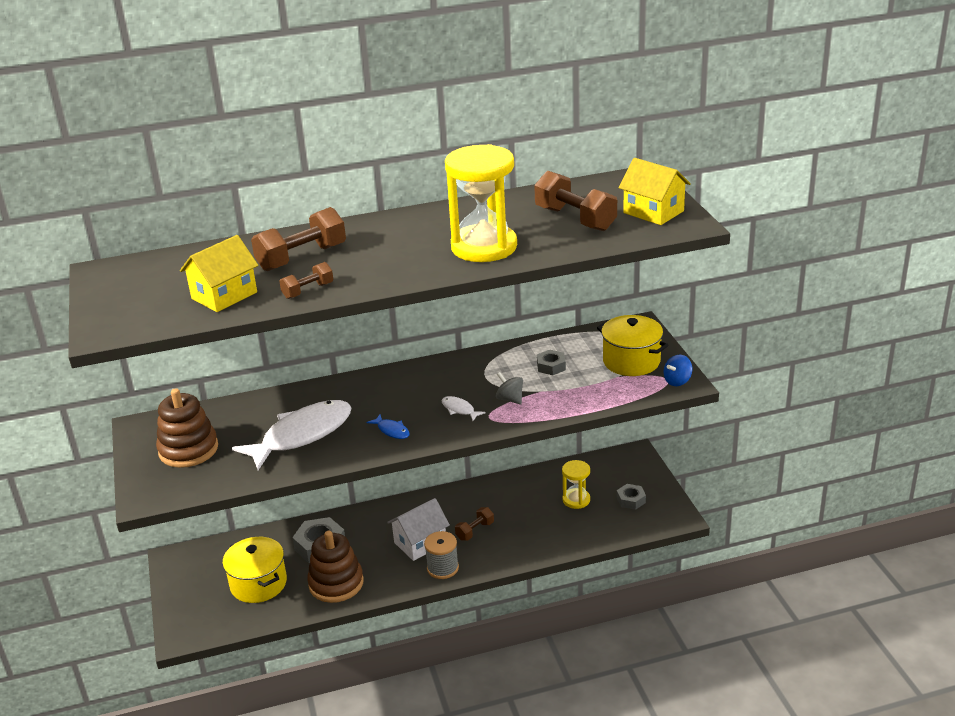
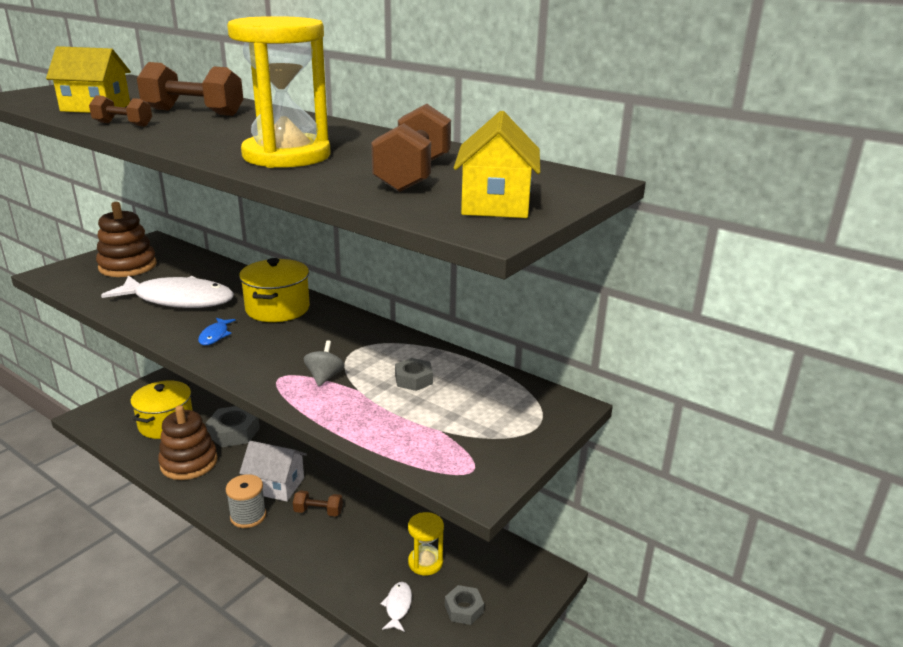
camera: 50 degrees right, 5 degrees down
(459, 409) = (280, 356): white fish -> white fish (398, 606)
(631, 361) = (482, 428): yellow pot -> yellow pot (277, 309)
(677, 381) = (476, 480): blue spinning top -> none

